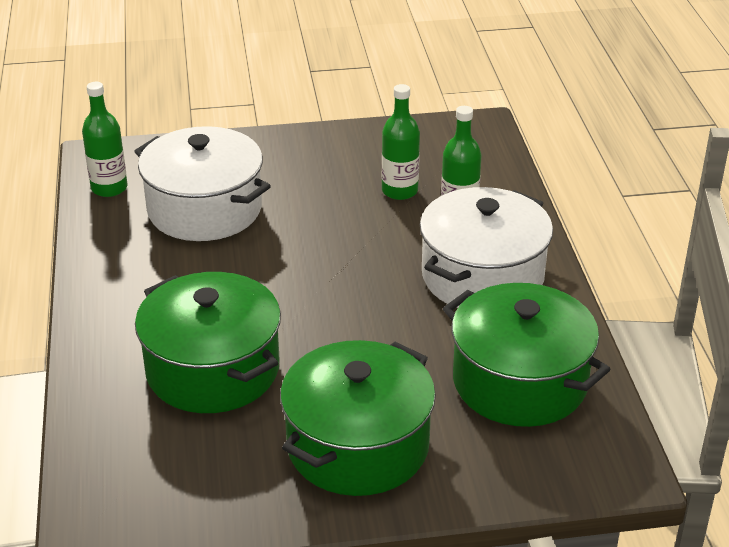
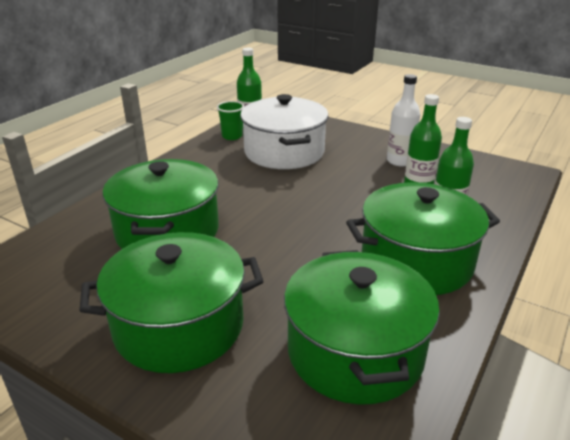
camera: 40 degrees right, 5 degrees down
(107, 215) = (232, 136): none -> green cup
(346, 164) = (399, 161): none -> white bottle
(482, 276) = (416, 261): white pot -> green pot

